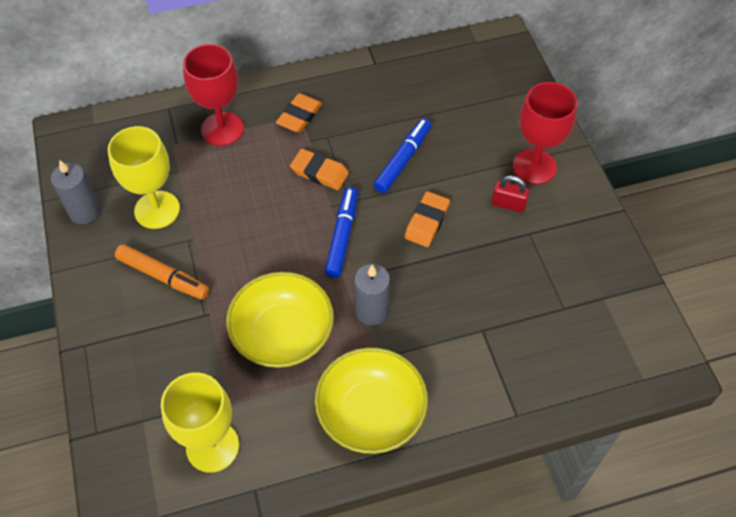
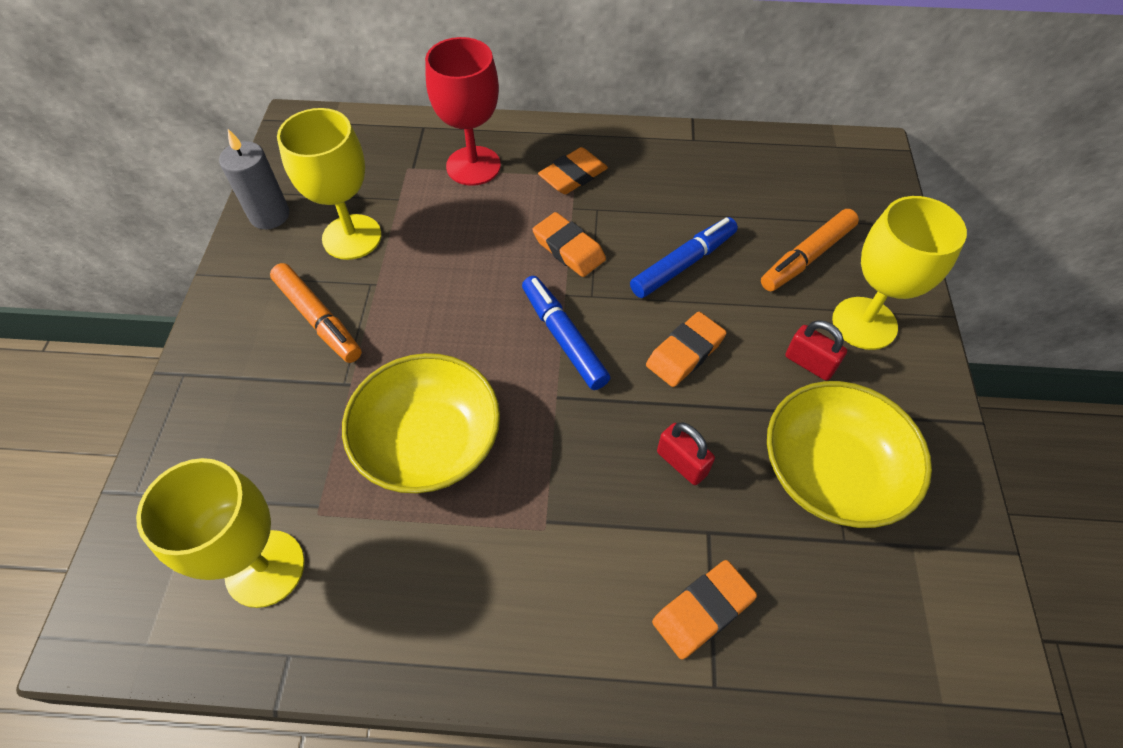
camera: 20 degrees right, 0 degrees up
(342, 236) = (564, 337): blue marker -> blue marker turned 60 degrees counterclockwise
(371, 413) = (499, 600): yellow bowl -> yellow bowl (830, 472)
(372, 311) = (561, 451): grey candle -> none
(451, 293) = (682, 463): none -> red padlock
(483, 131) = (806, 257): none -> orange marker
(495, 376) = (702, 610): none -> orange eraser
(534, 166) = (864, 323): red goblet -> yellow goblet

